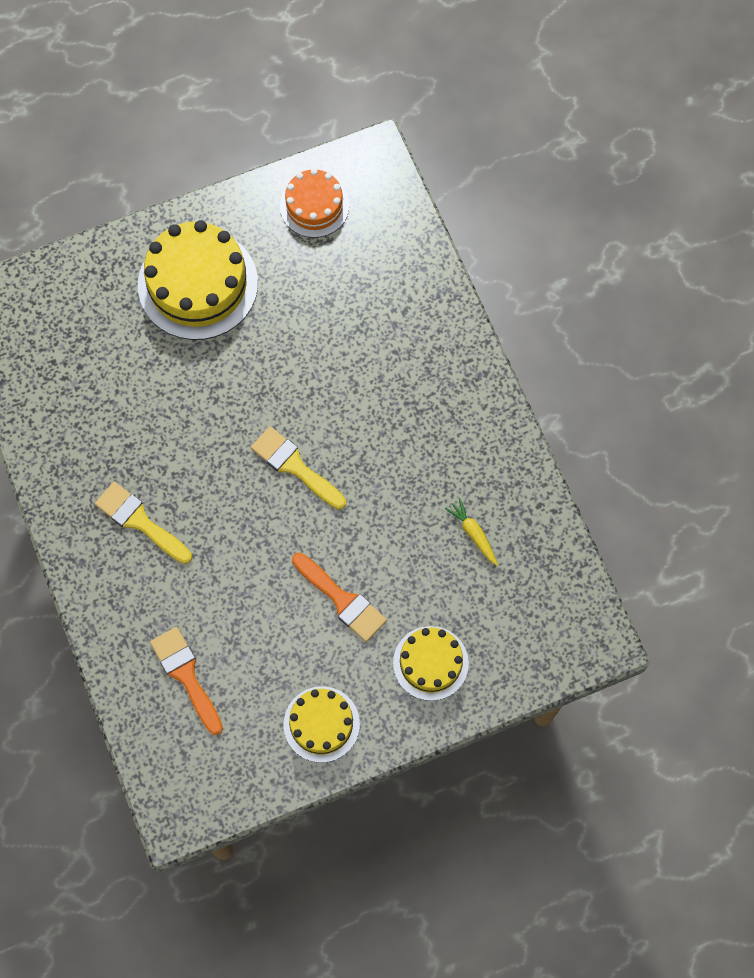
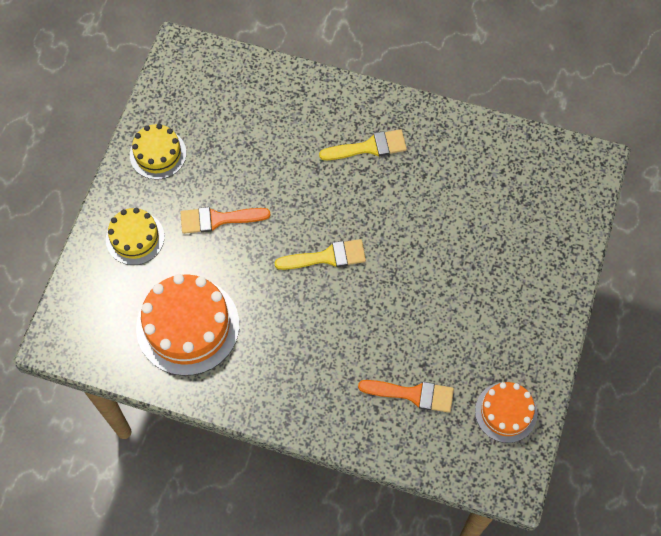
camera: 130 degrees right, 5 degrees down
(186, 675) = (252, 106): orange brush -> orange brush (412, 394)
(198, 284) = (505, 293): yellow cake -> none
(473, 534) = (188, 326): yellow carrot -> orange cake

